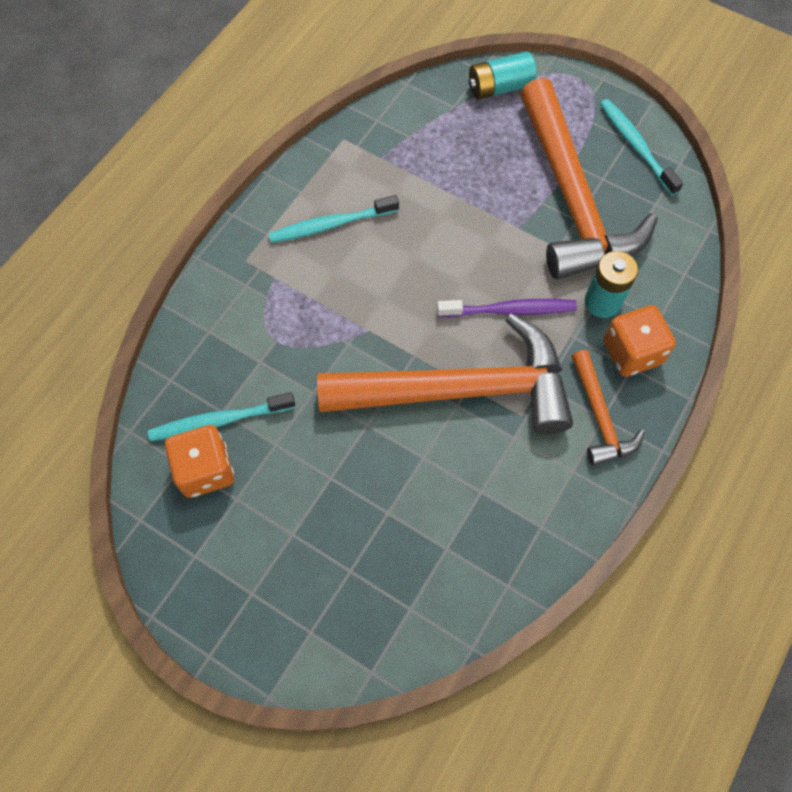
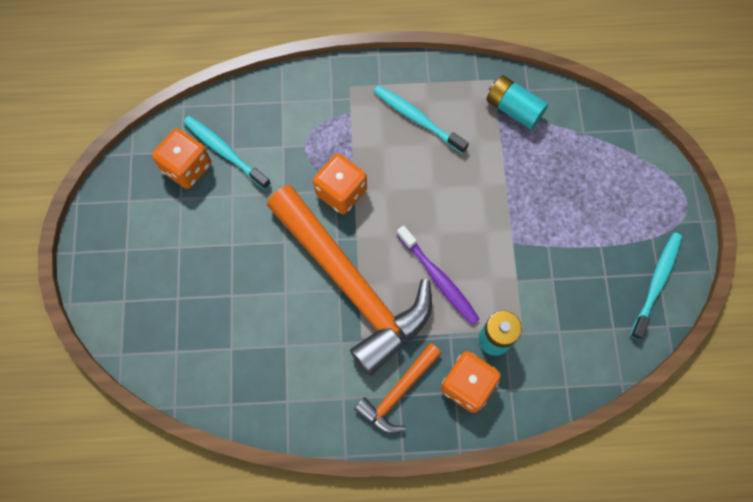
camera: 55 degrees right, 5 degrees up
(354, 338) = (341, 192): none -> orange dice
(500, 87) = (628, 152): turquoise battery -> turquoise battery (513, 109)
(572, 199) = (568, 265): orange hammer -> none

